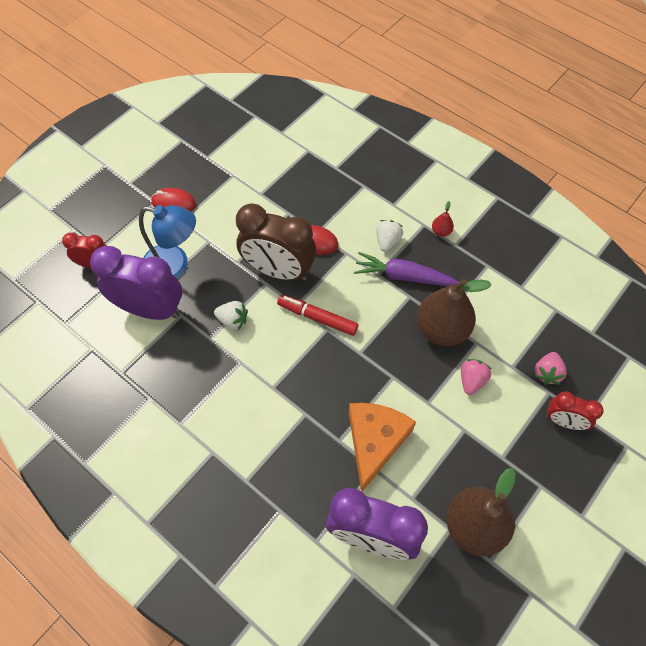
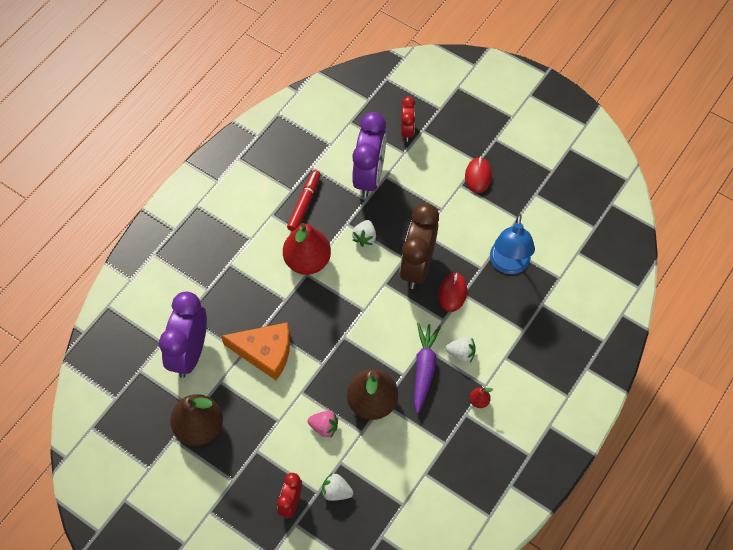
camera: 85 degrees right, 0 degrees up
(174, 266) = (413, 187): blue lamp -> blue lamp (508, 264)
(255, 385) = (307, 261): none -> red pear
(317, 318) = (374, 301): red marker -> red marker (304, 204)
(547, 373) = (336, 492): pink strawberry -> white strawberry

